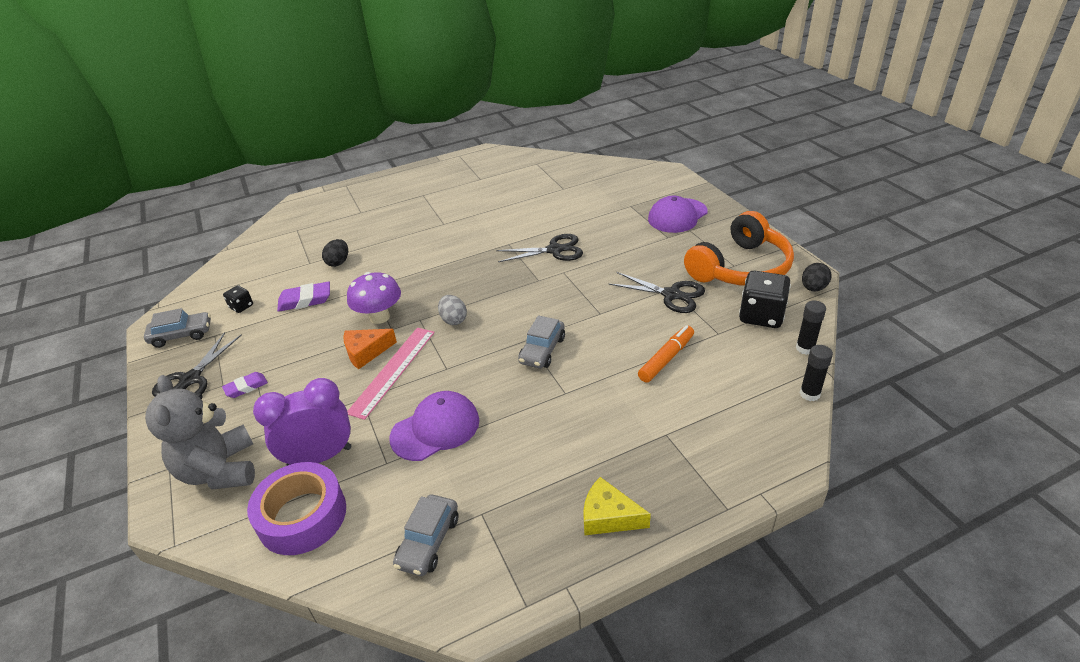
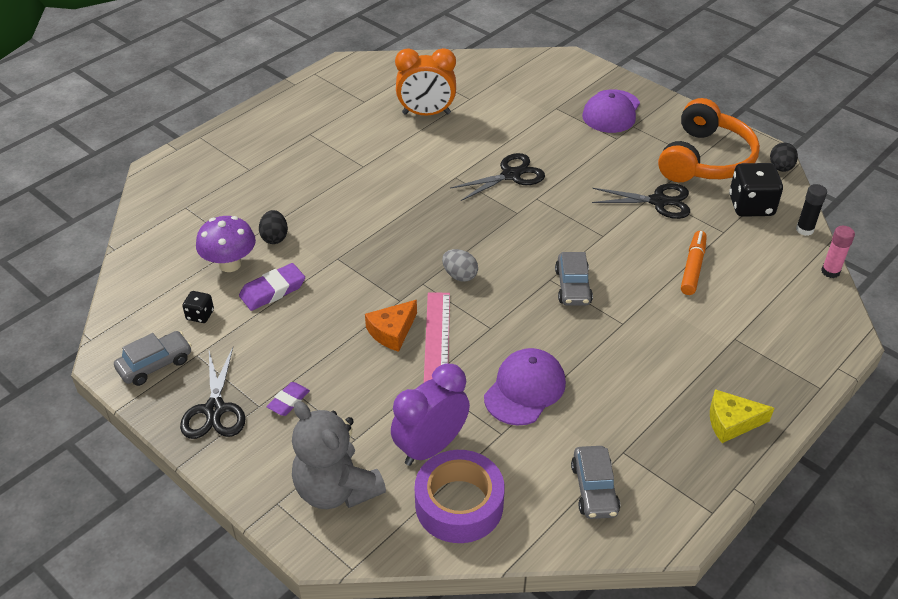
camera: 25 degrees left, 5 degrees up
(379, 317) = (376, 290): purple mushroom -> purple mushroom (230, 264)
(520, 194) = (426, 113): none -> orange clock
(809, 394) = (830, 272): black glue stick -> pink glue stick

